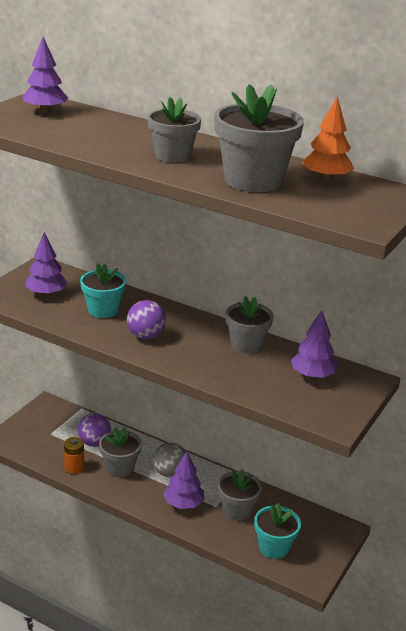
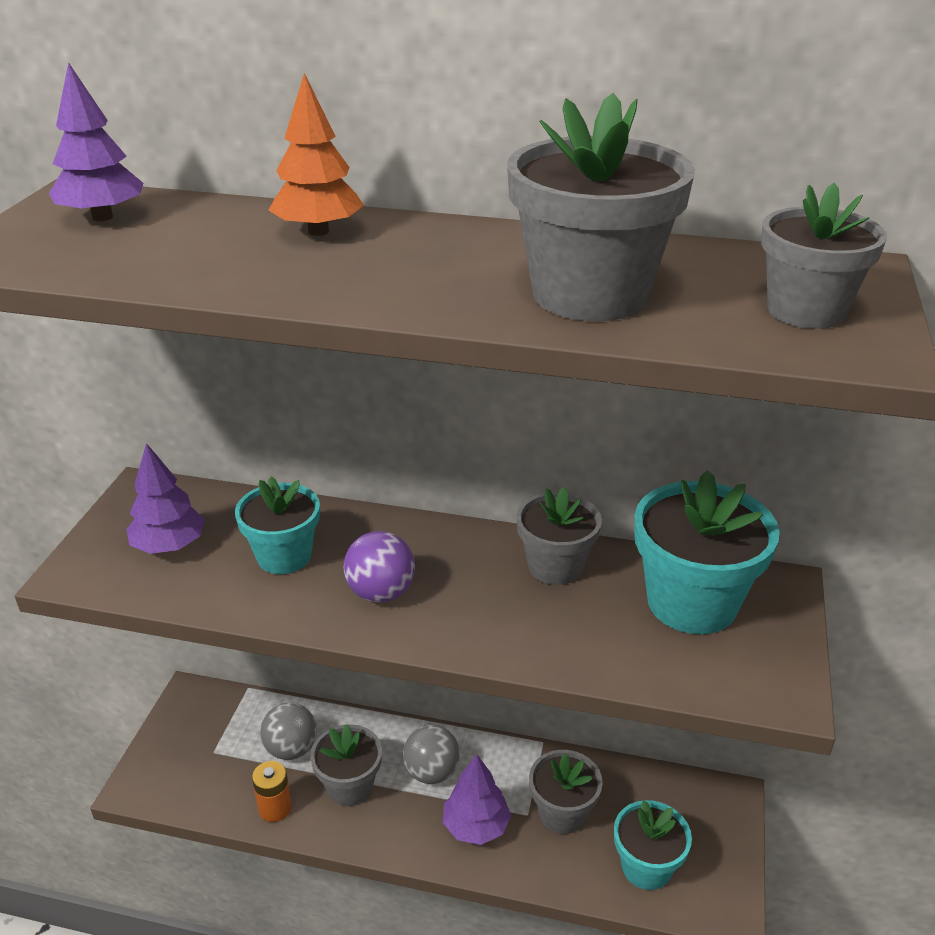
camera: 15 degrees left, 5 degrees up
(94, 443) = (291, 749): purple ball -> grey ball
(172, 156) = (404, 269): grey flower pot -> grey flower pot (806, 311)
(312, 376) = (692, 602): purple tree -> turquoise flower pot
(326, 179) = (711, 265): orange tree -> orange tree (318, 231)

